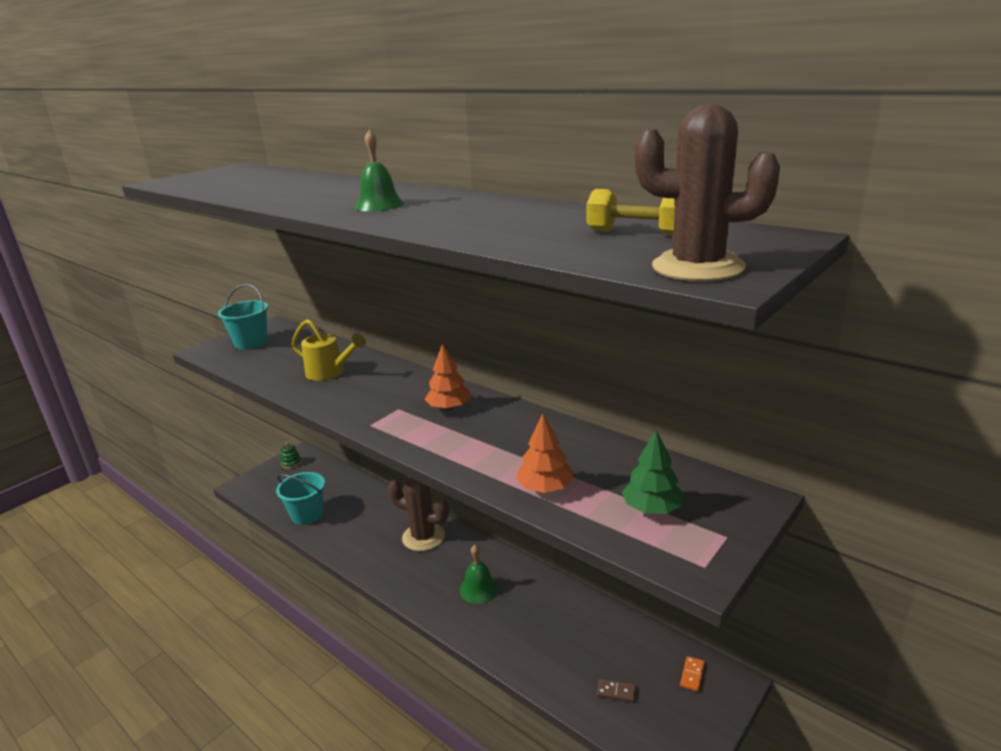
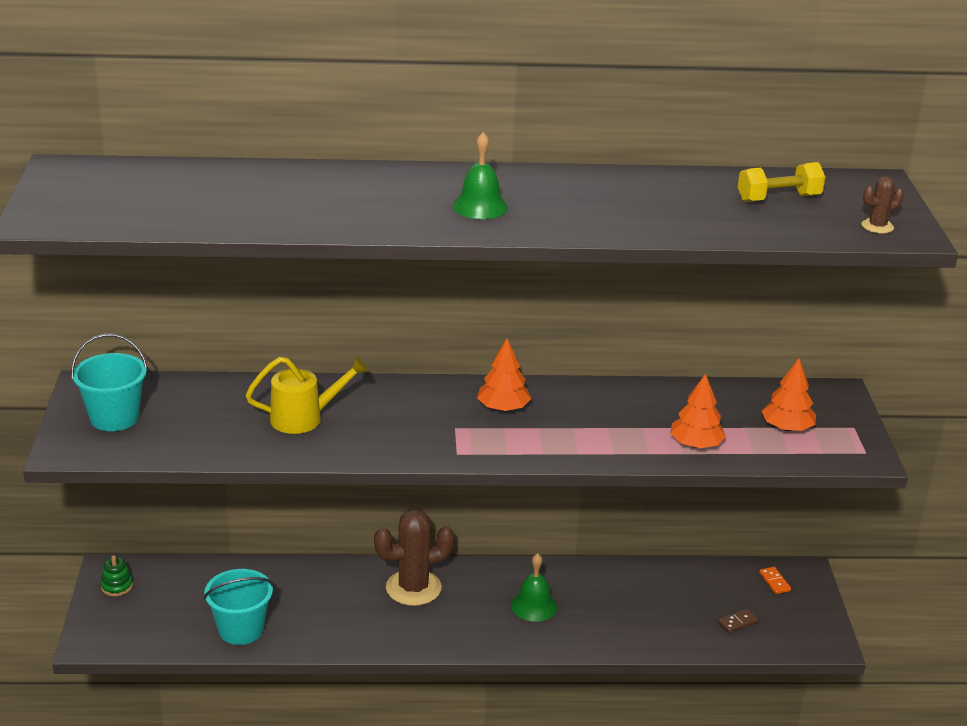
camera: 45 degrees left, 5 degrees up
(652, 508) = (787, 428): green tree -> orange tree
(697, 267) = (877, 226): brown cactus -> brown cactus, size x0.47

